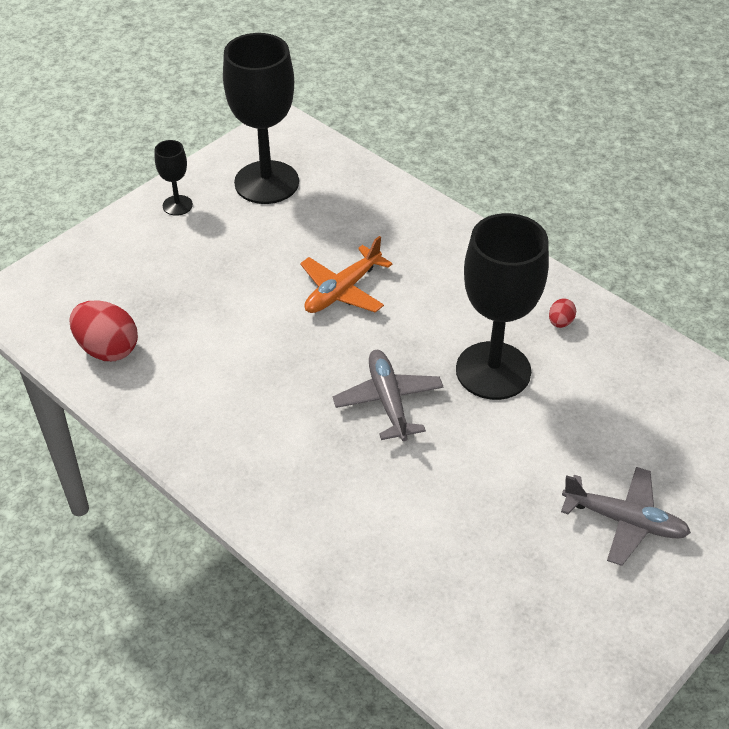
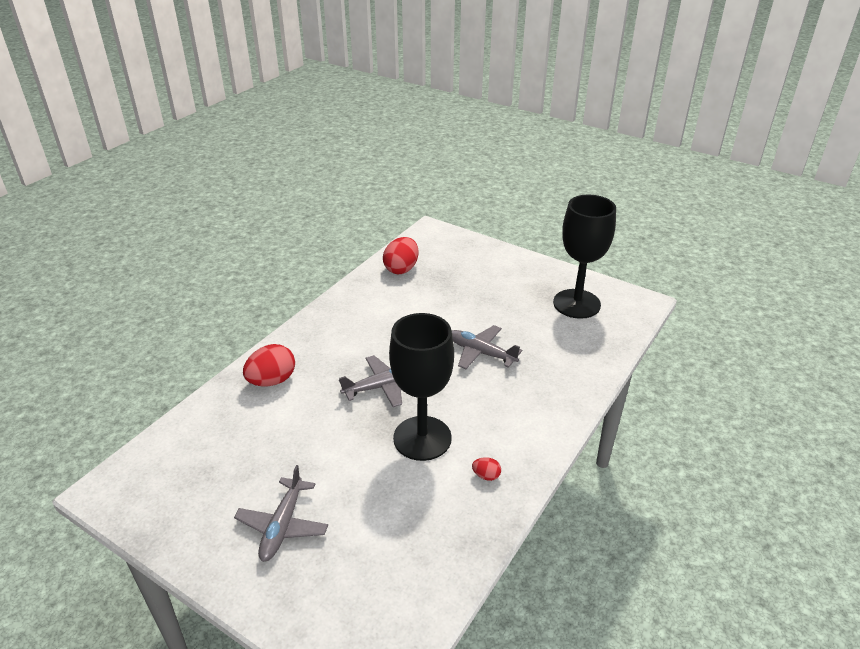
camera: 80 degrees right, 10 degrees down
(177, 205) = (534, 272): black goblet -> none
(342, 290) = (481, 353): orange plane -> grey plane
(347, 530) = (272, 381): none -> red egg

